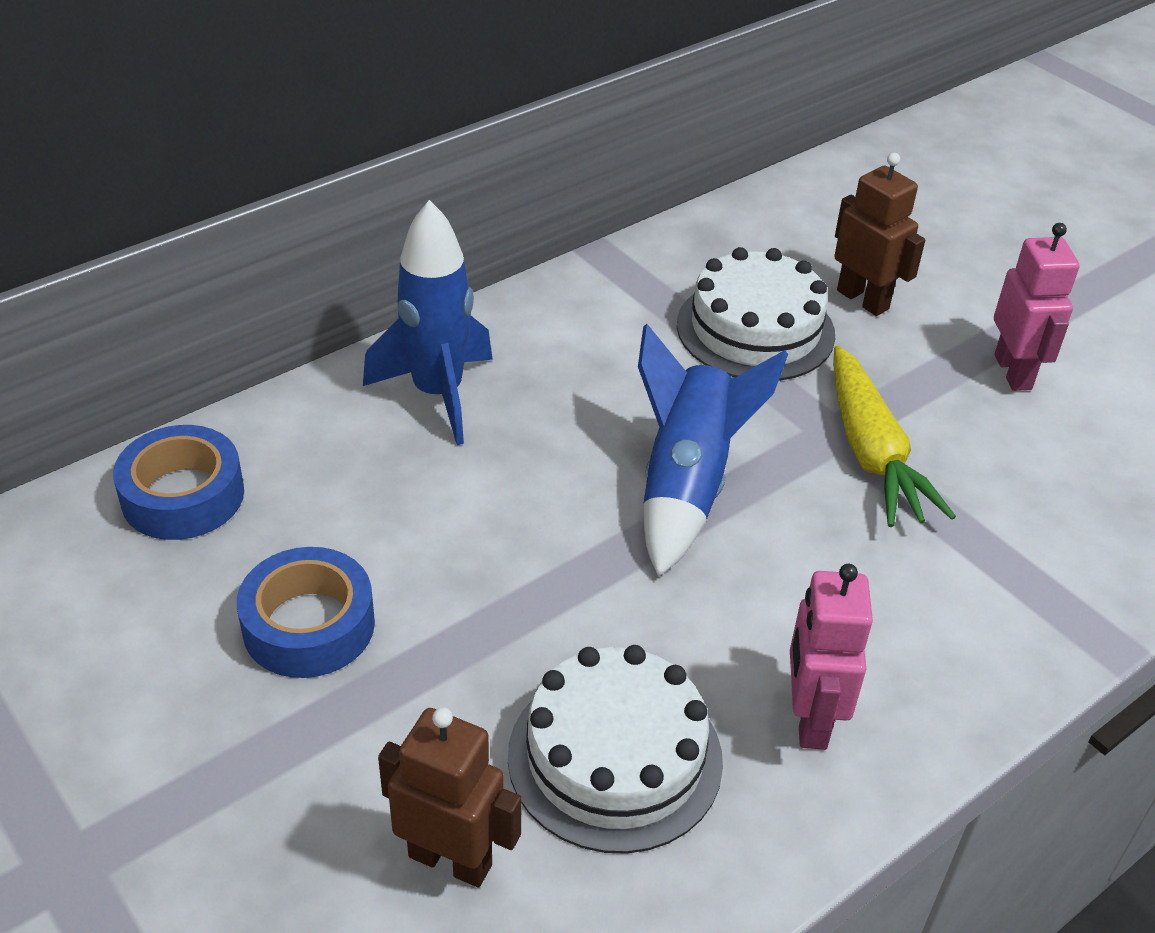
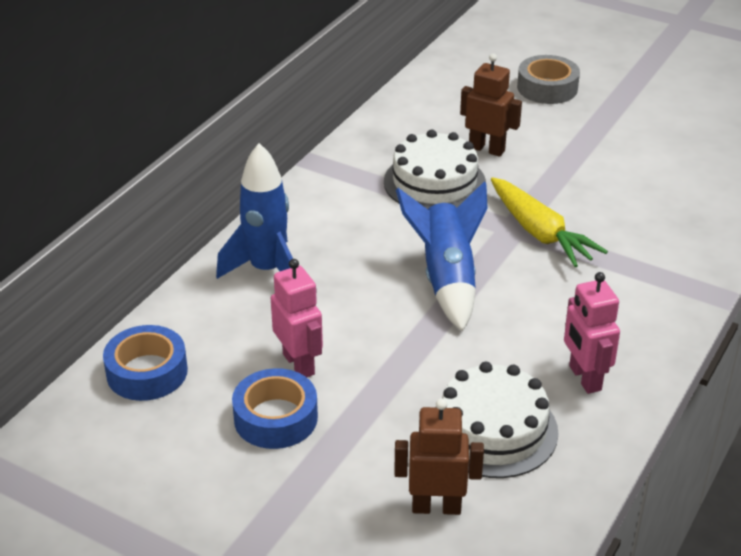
camera: 20 degrees left, 5 degrees down
(1008, 230) = (547, 88): none -> grey tape
(1013, 372) = (593, 167): pink robot -> pink robot (299, 364)

